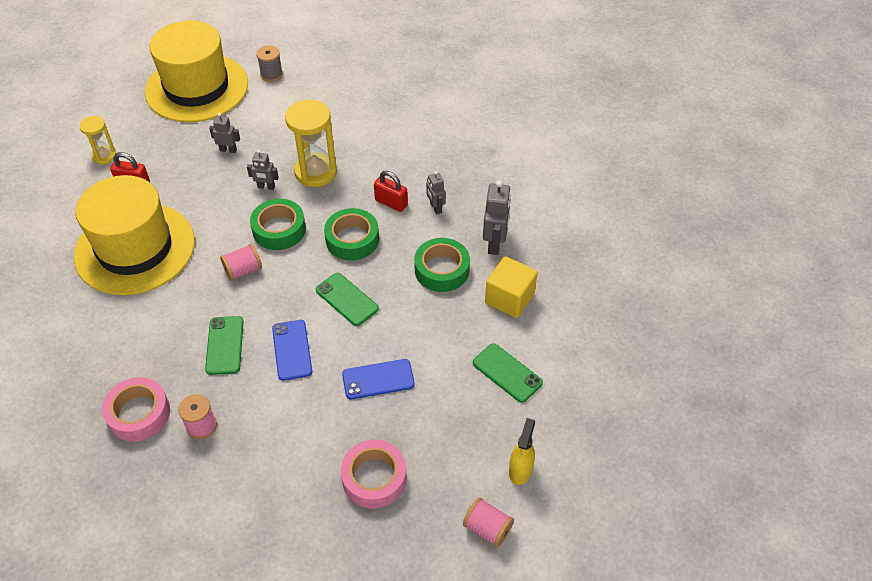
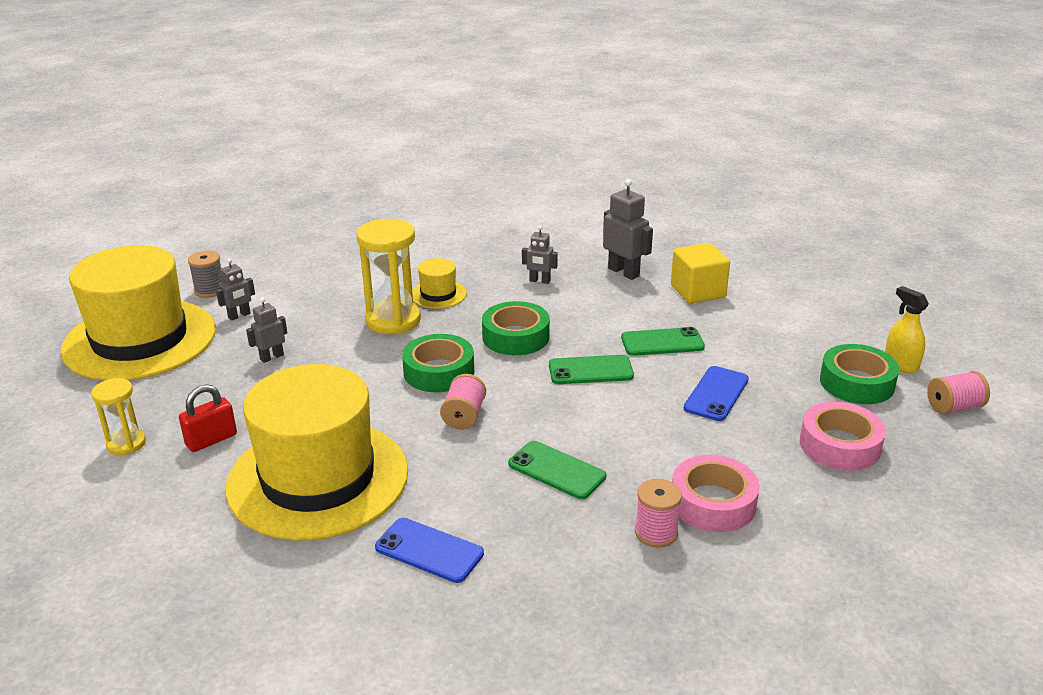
camera: 50 degrees left, 20 degrees down
(139, 414) = (585, 576): pink tape -> pink tape (713, 503)
(266, 187) = (366, 356): grey robot -> grey robot (239, 316)
(292, 350) = (617, 429): blue phone -> blue phone (429, 550)
(367, 171) = (438, 294): none -> yellow hat
(391, 203) = (499, 299): red padlock -> none
(442, 270) = (620, 308): green tape -> green tape (856, 383)
(507, 373) = (783, 326): green phone -> green phone (662, 342)

